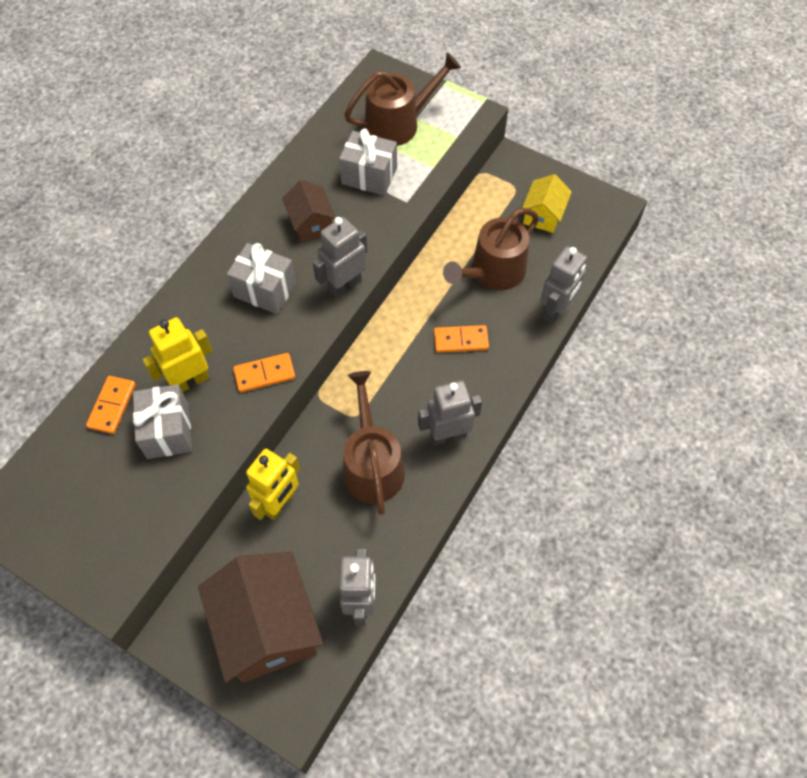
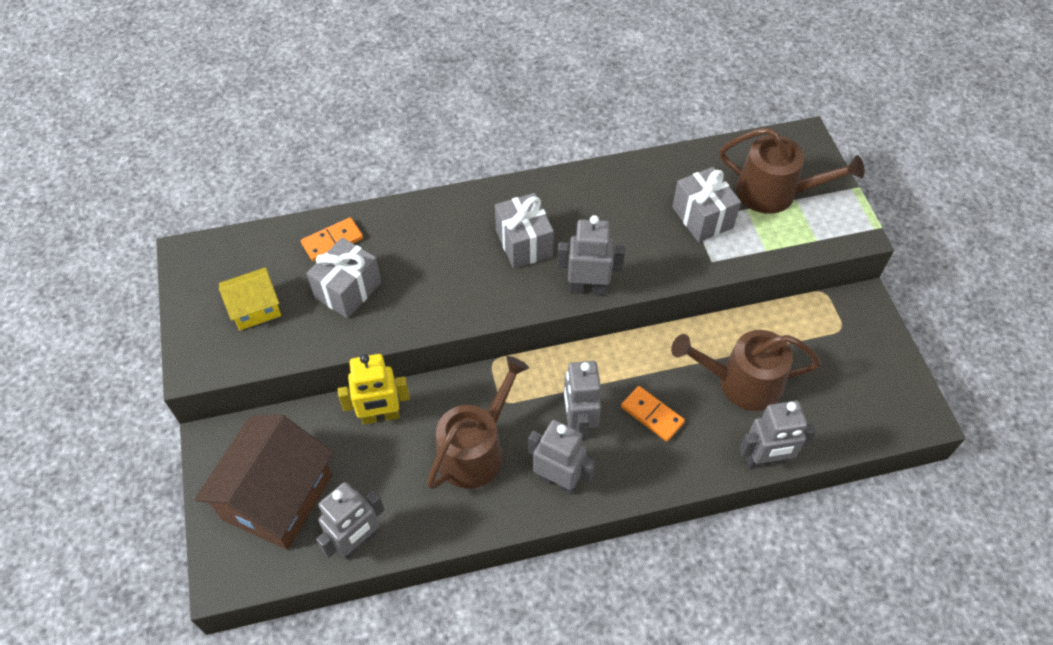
camera: 45 degrees right, 5 degrees down
(190, 381) = (400, 267): yellow robot -> none
(264, 374) = (456, 305): orange domino -> none
(311, 224) = (613, 220): brown house -> none
(420, 386) = (578, 423): none -> grey robot
(543, 215) = (842, 371): yellow house -> yellow house (255, 308)

